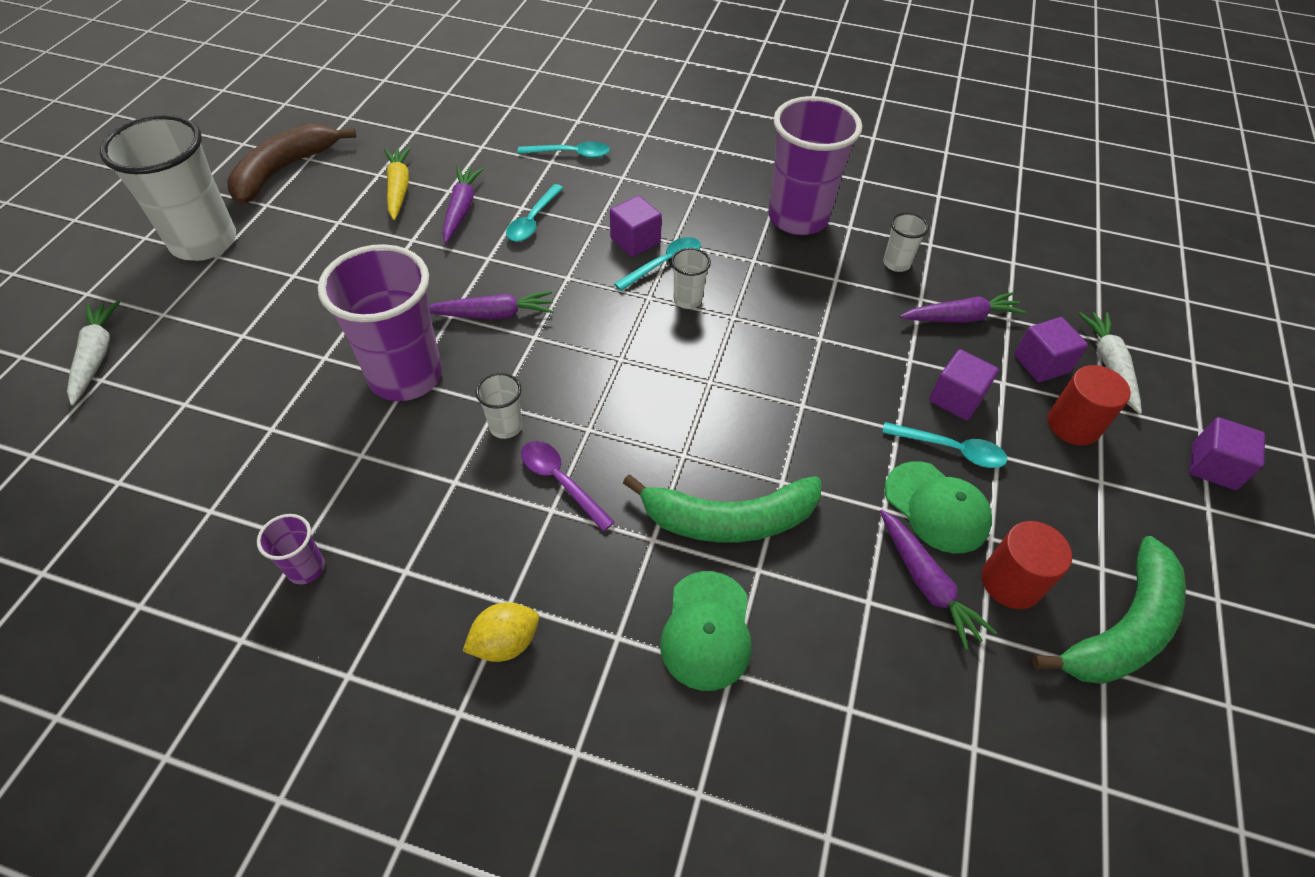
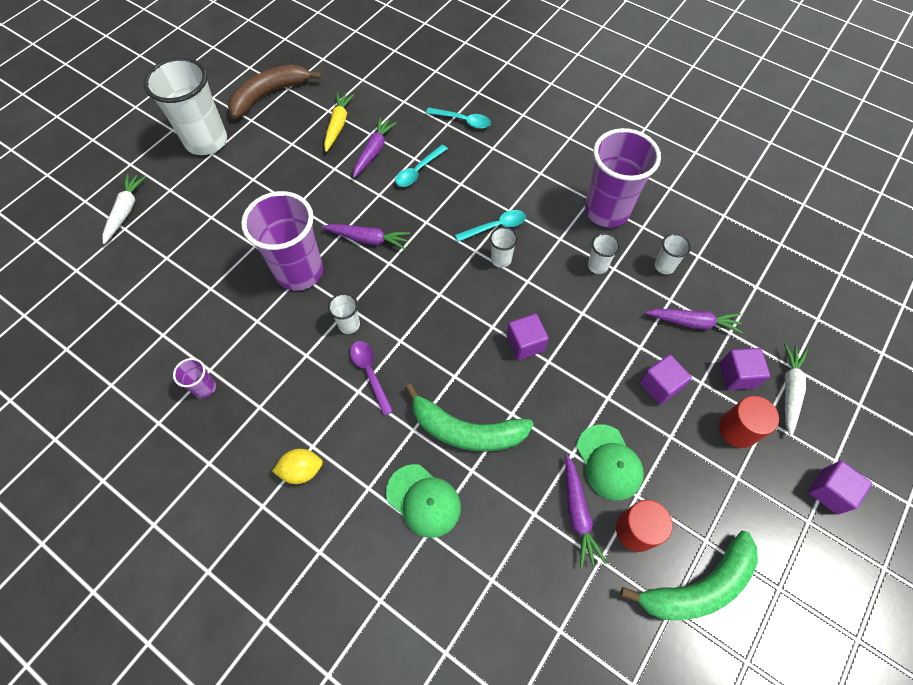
camera: 20 degrees right, 10 degrees up
(635, 241) = (482, 203): purple cube -> purple cube (525, 343)
(707, 630) = (423, 500): green cap -> green cap turned 75 degrees counterclockwise
(815, 280) = (597, 266): none -> white cup
(951, 450) = (638, 423): turquoise spoon -> none

